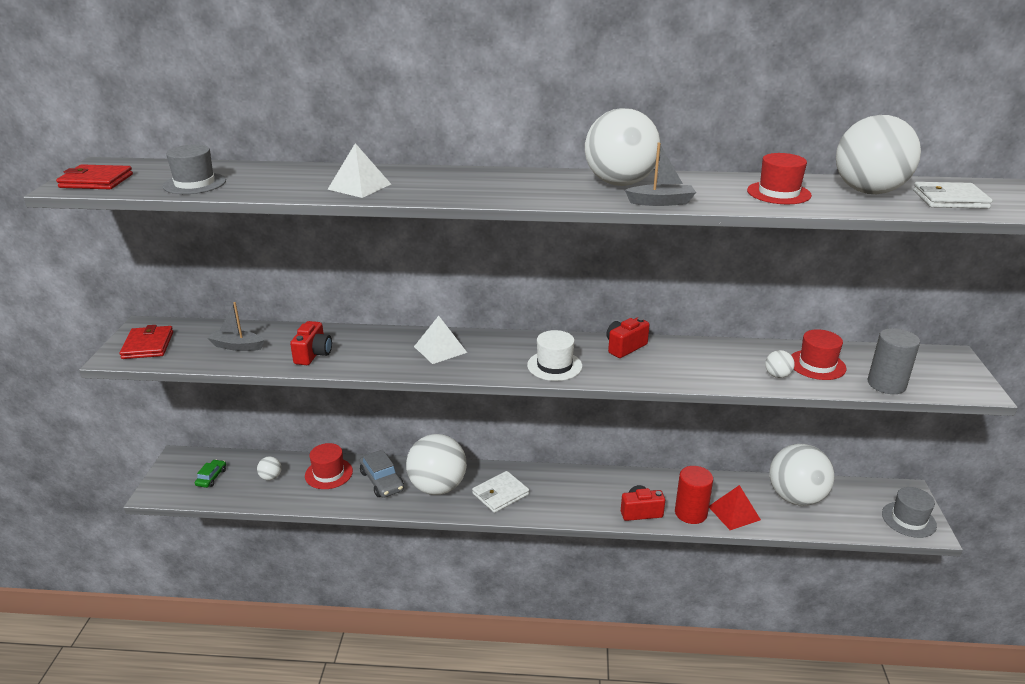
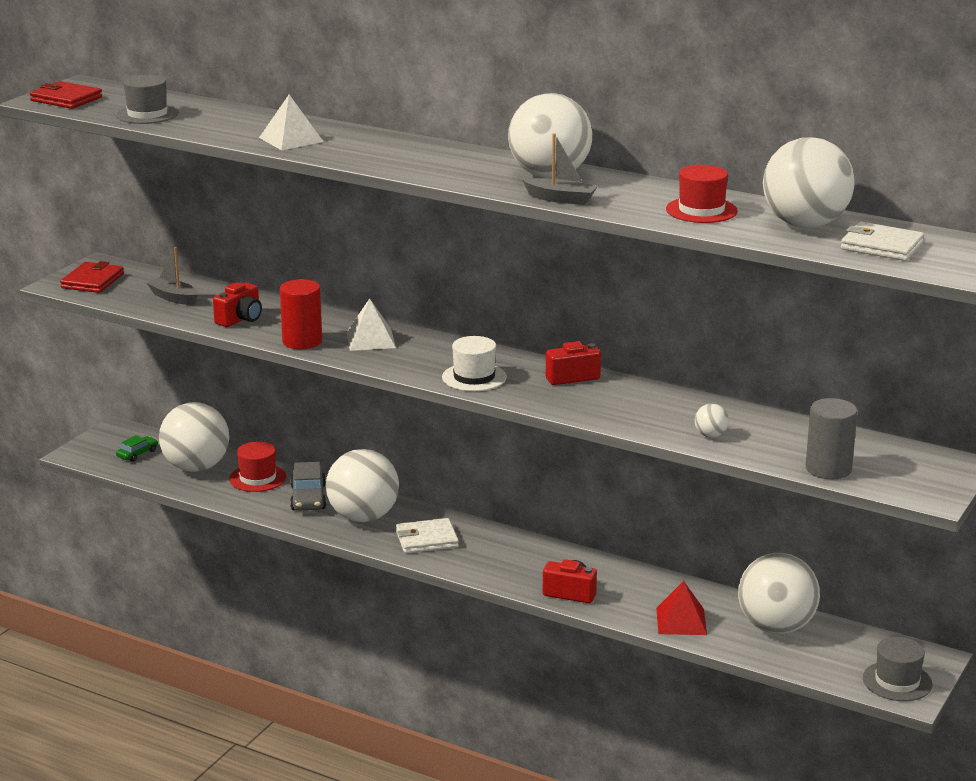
camera: 25 degrees right, 5 degrees down
(271, 477) = (196, 467): white ball -> white ball, size x2.49
(690, 513) = (628, 608): red cylinder -> red cylinder (302, 341)
(817, 365) = (772, 436): red hat -> none

